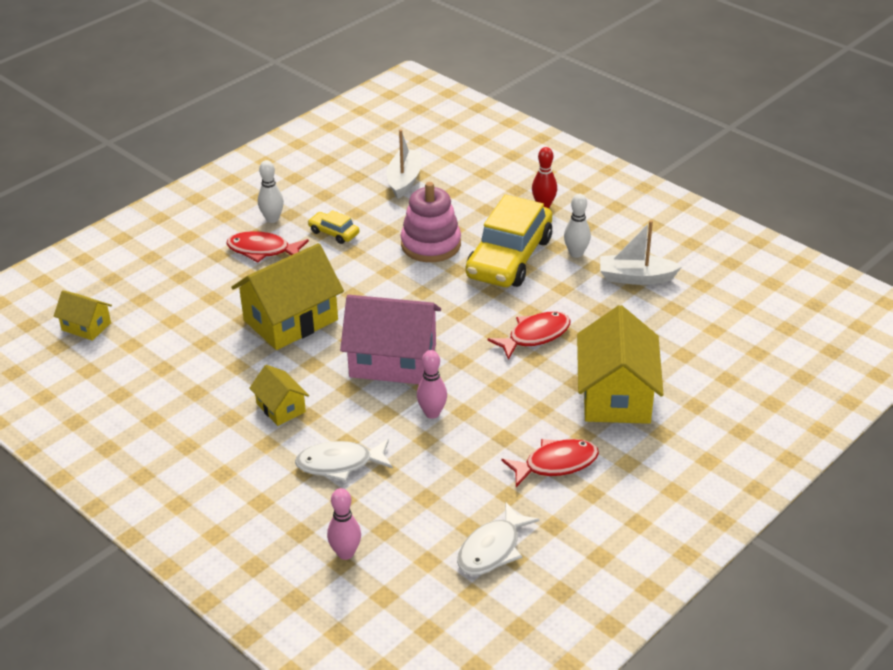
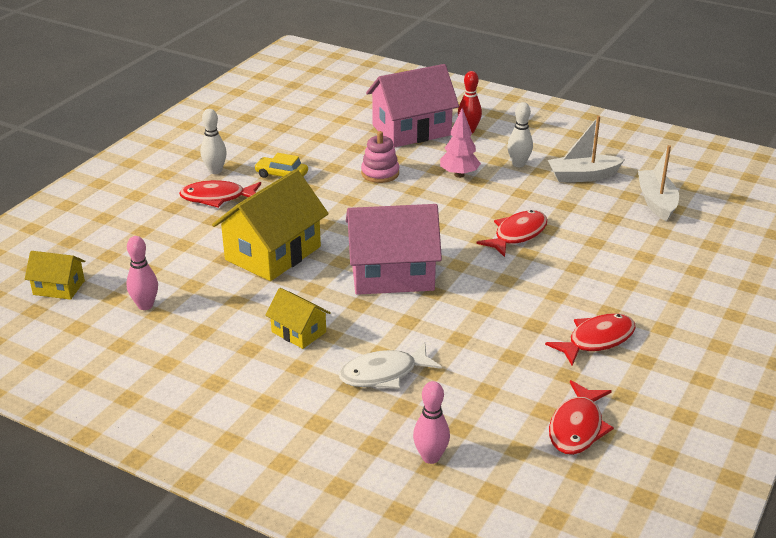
camera: 15 degrees left, 5 degrees down
(404, 180) = (329, 125): white boat -> white boat (656, 202)
(431, 245) = (380, 173): pink stacking toy -> pink stacking toy, size x0.65
(432, 413) = (454, 314): pink bowling pin -> pink bowling pin (145, 305)
(485, 197) = (411, 130): none -> pink house
(492, 549) = (577, 427): white fish -> red fish
(509, 258) = (459, 175): yellow car -> pink tree
(616, 395) = (620, 273): yellow house -> none

